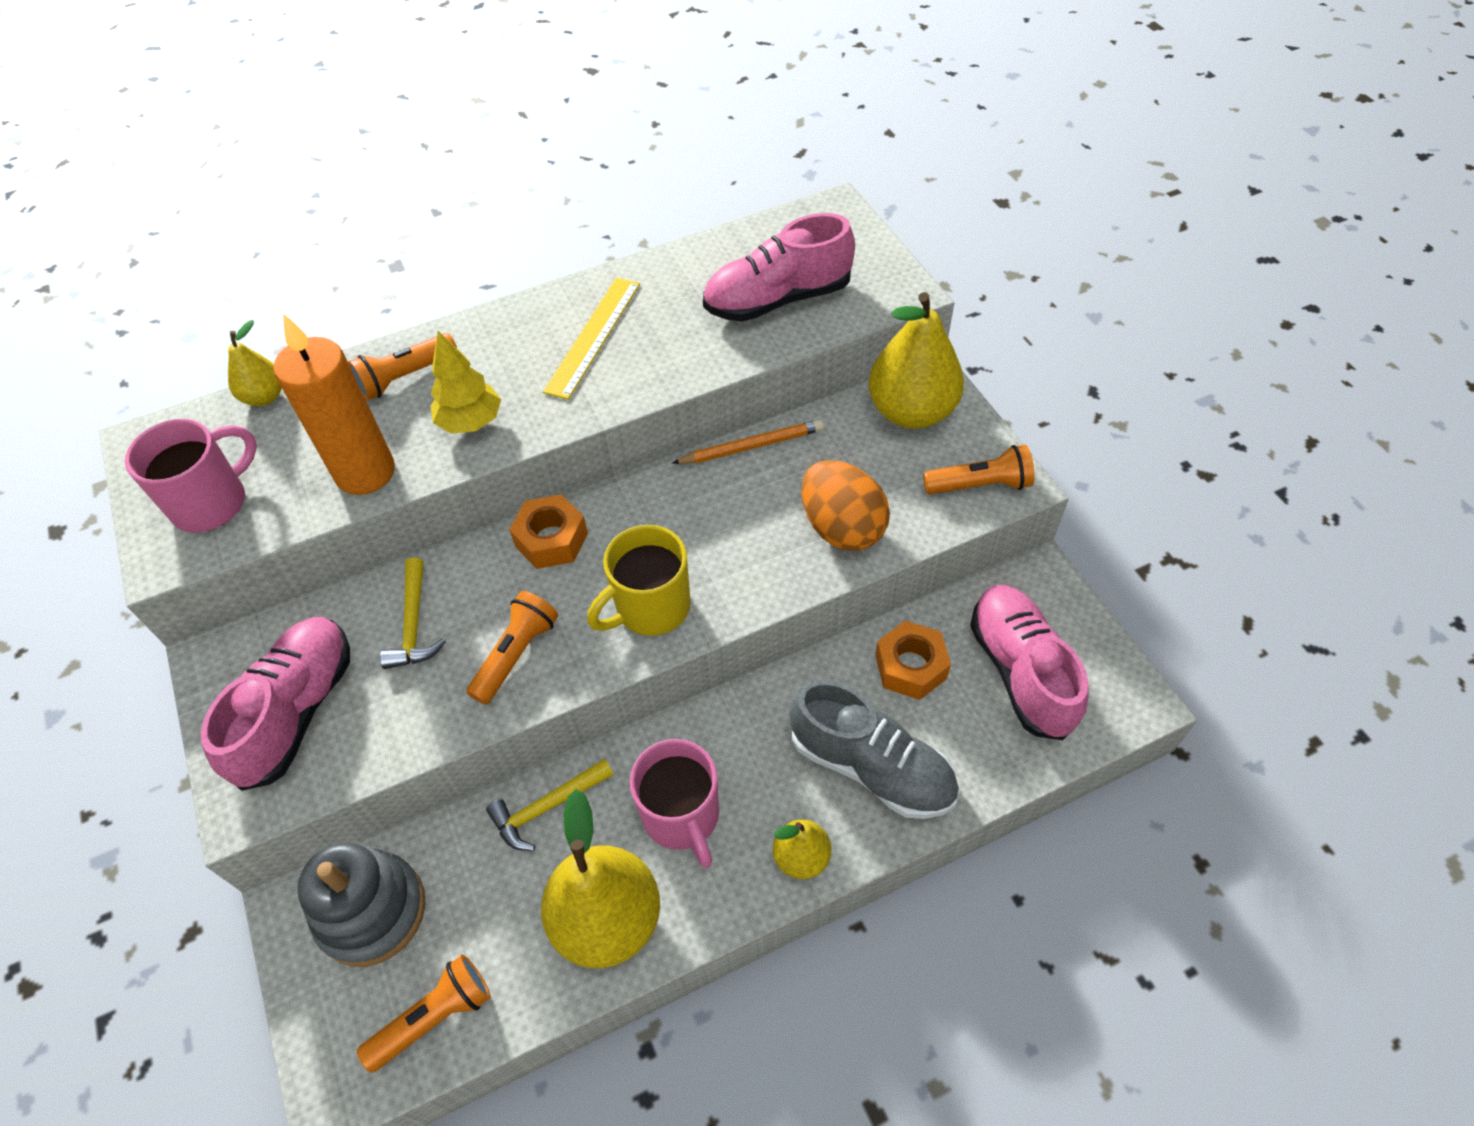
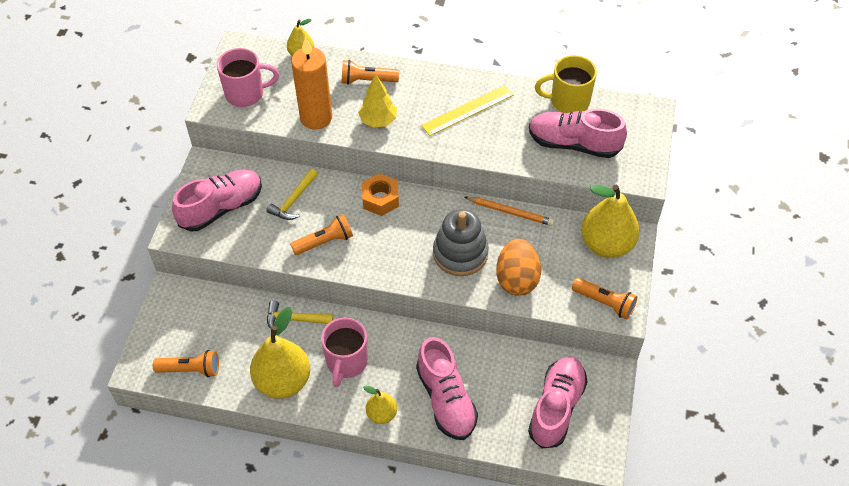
camera: 35 degrees right, 0 degrees up
(371, 911) = (197, 312): grey stacking toy -> grey stacking toy (460, 253)
(650, 608) = (397, 259): yellow mug -> yellow mug (568, 101)
(871, 767) = (446, 399): grey shoe -> pink shoe
(910, 667) = (505, 369): orange nut -> none

